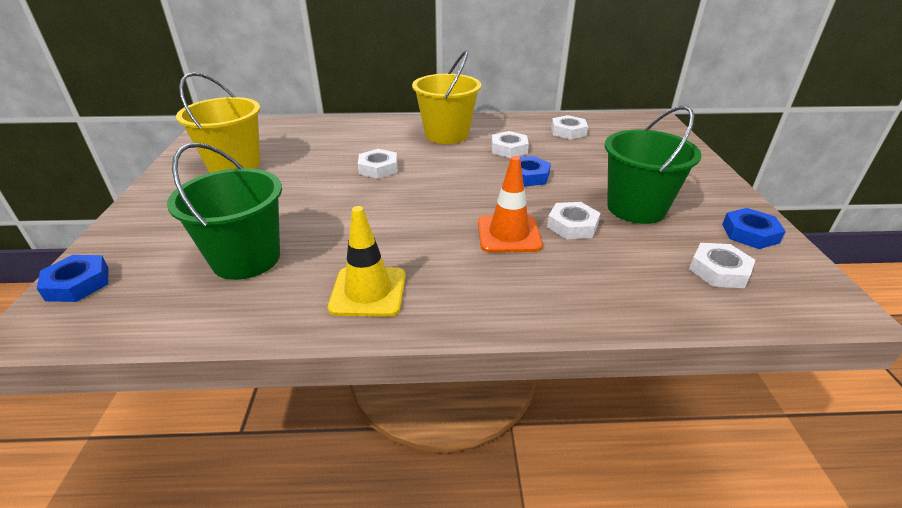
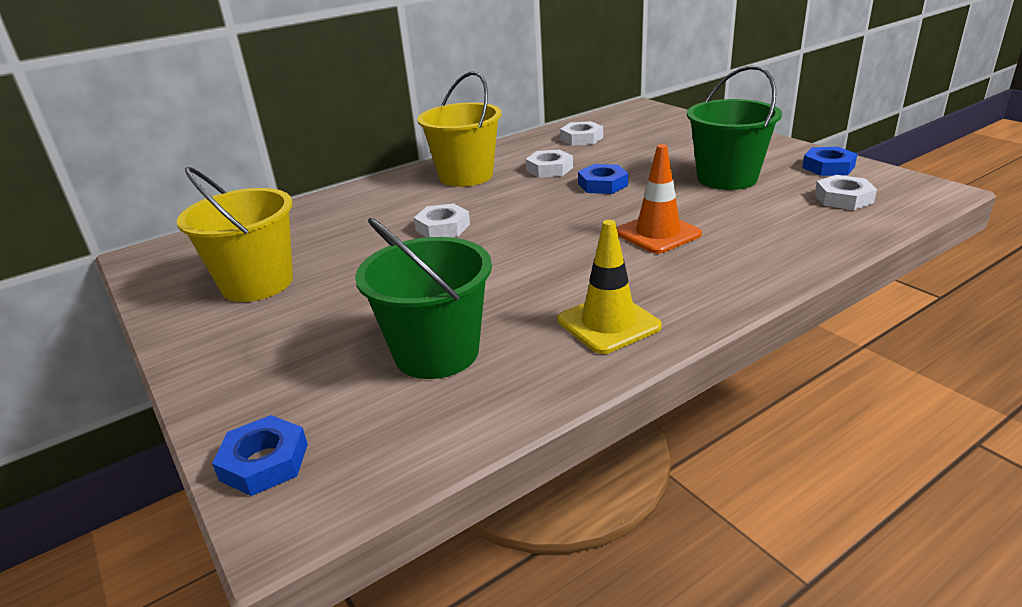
camera: 30 degrees left, 5 degrees down
(572, 225) = (698, 208): white nut -> none

